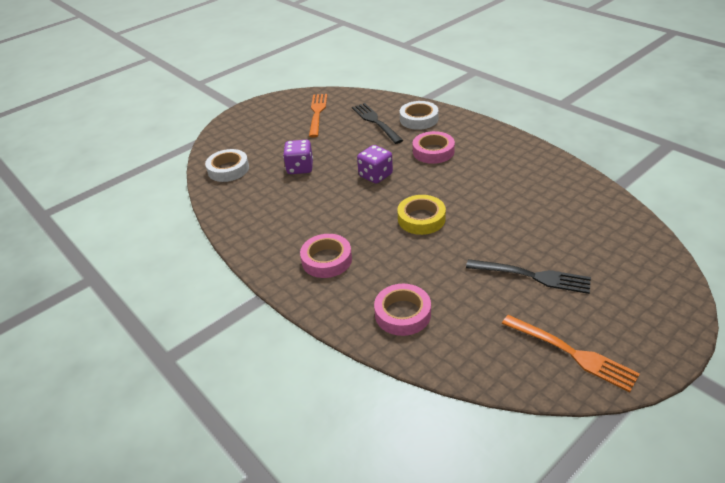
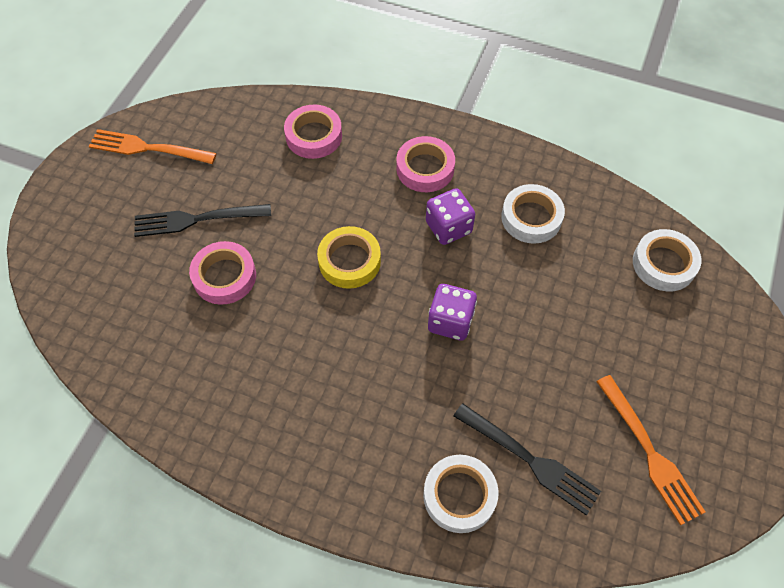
camera: 150 degrees right, 20 degrees up
(280, 210) = (531, 218): none -> white tape
(300, 168) = (567, 301): purple dice -> purple dice (448, 227)
(433, 151) = (393, 406): pink tape -> pink tape (224, 276)

